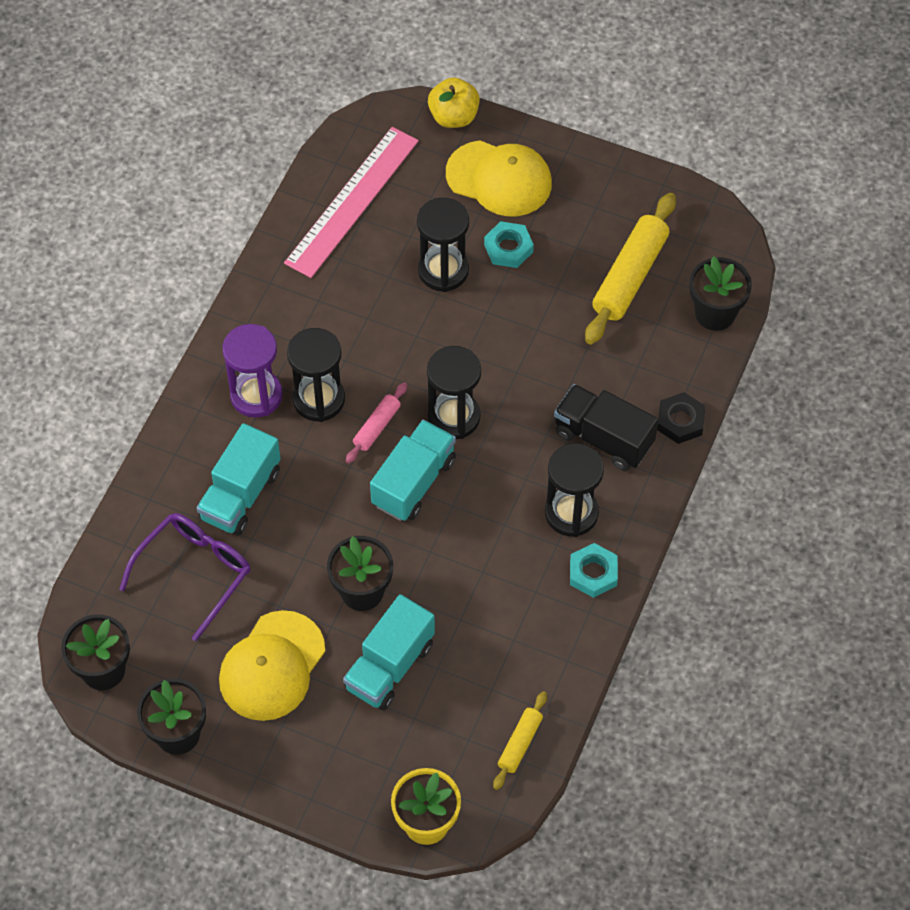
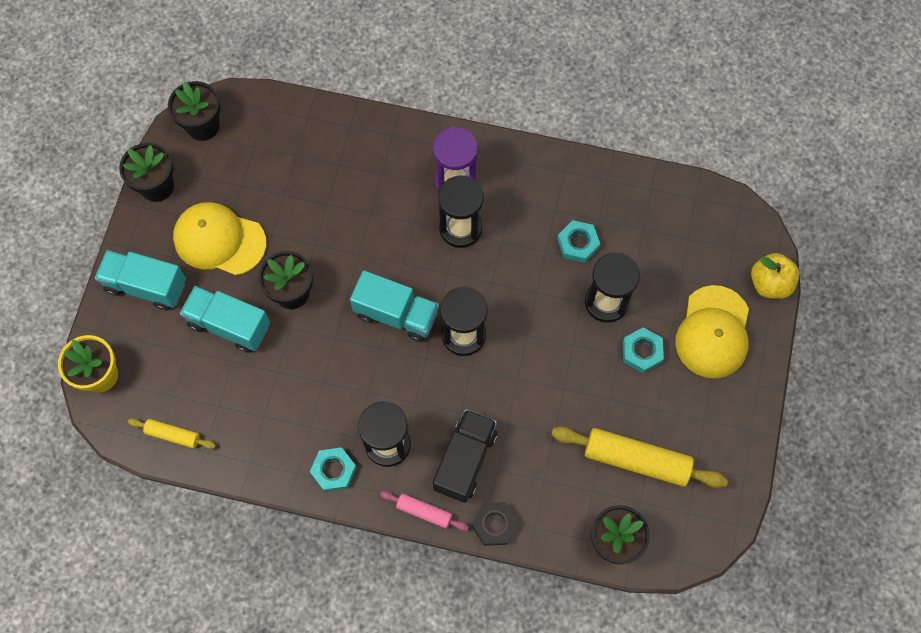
camera: 80 degrees right, 10 degrees up
(194, 572) = (291, 170): purple glasses -> none
(241, 495) = (363, 188): turquoise truck -> turquoise truck (146, 286)
(352, 201) = (659, 217): pink ruler -> none
(365, 285) = (578, 243): none -> turquoise nut
(376, 427) = (443, 277): pink rolling pin -> pink rolling pin (424, 512)

